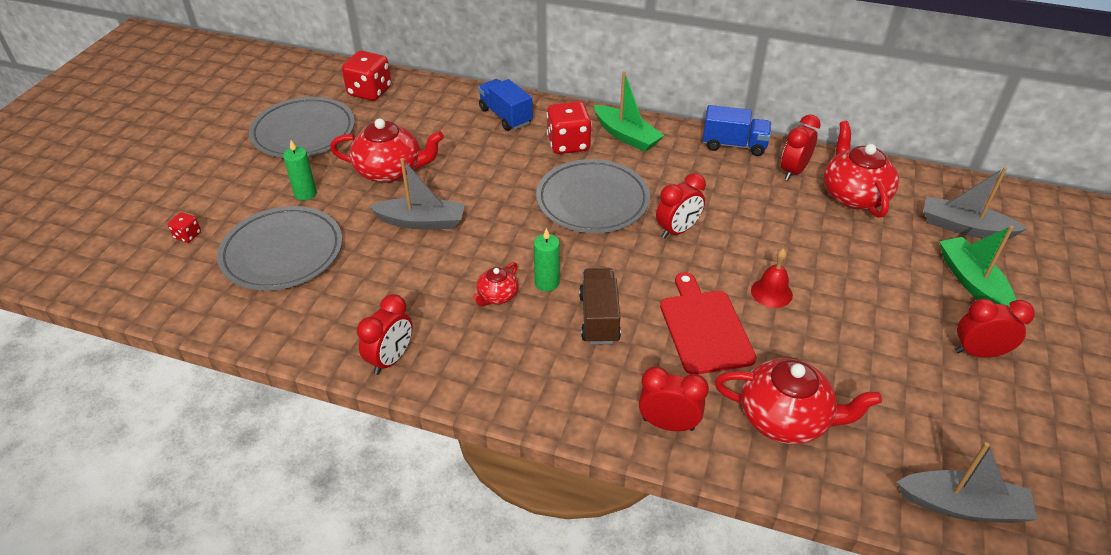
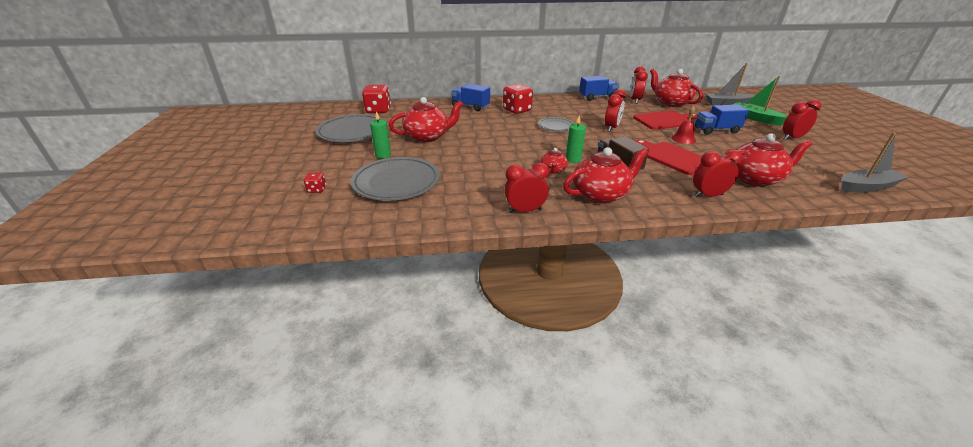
camera: 25 degrees left, 10 degrees down
(390, 359) = (525, 211): red clock -> red clock turned 105 degrees counterclockwise
(422, 222) = (472, 152): grey boat -> none
(516, 366) = (601, 194): none -> red teapot
(592, 201) = (556, 126): grey plate -> grey plate, size x0.54
(626, 136) = (542, 103): green boat -> none
(791, 238) = (665, 120): none -> red cutting board
(856, 290) = (716, 130): none -> blue truck

